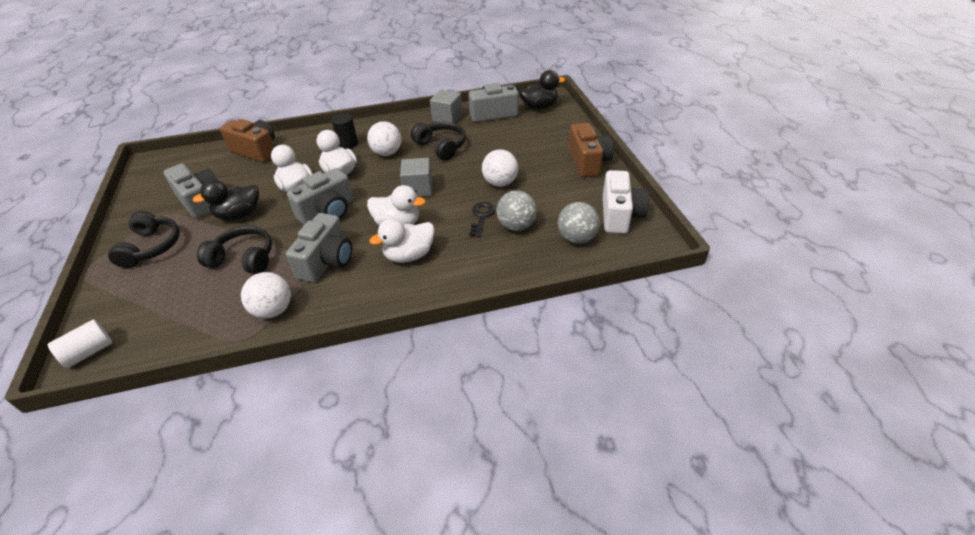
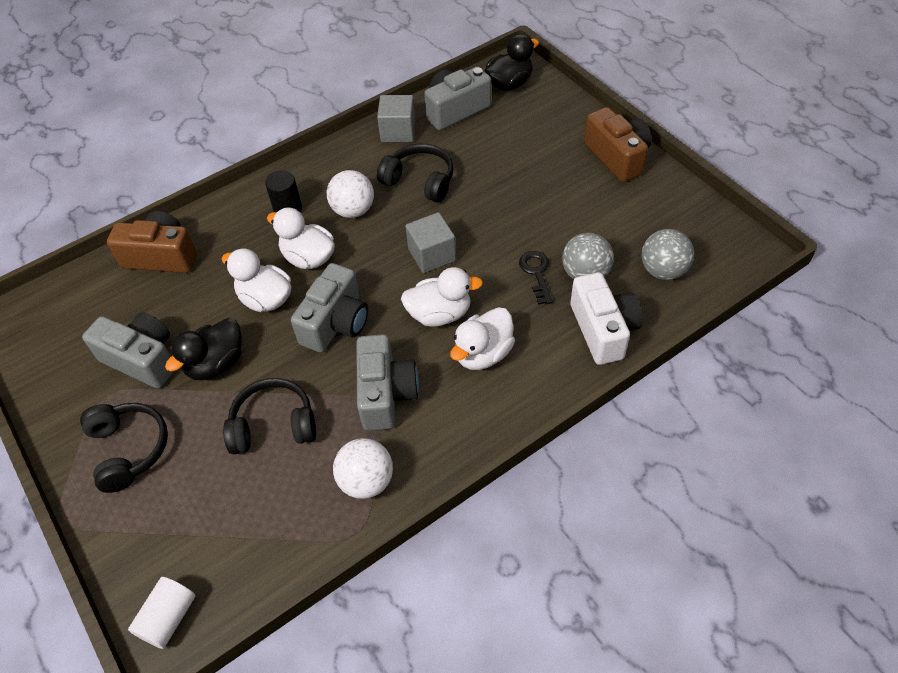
camera: 20 degrees left, 10 degrees up
(500, 183) = (529, 217): white ball -> none
(620, 215) = (693, 224): white camera -> white camera (603, 330)

